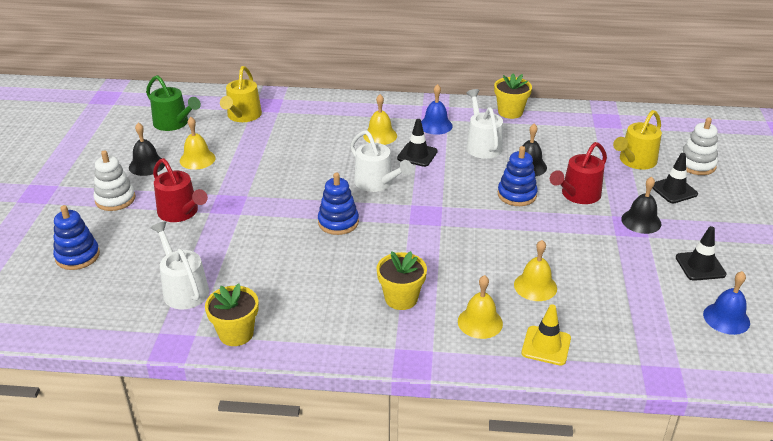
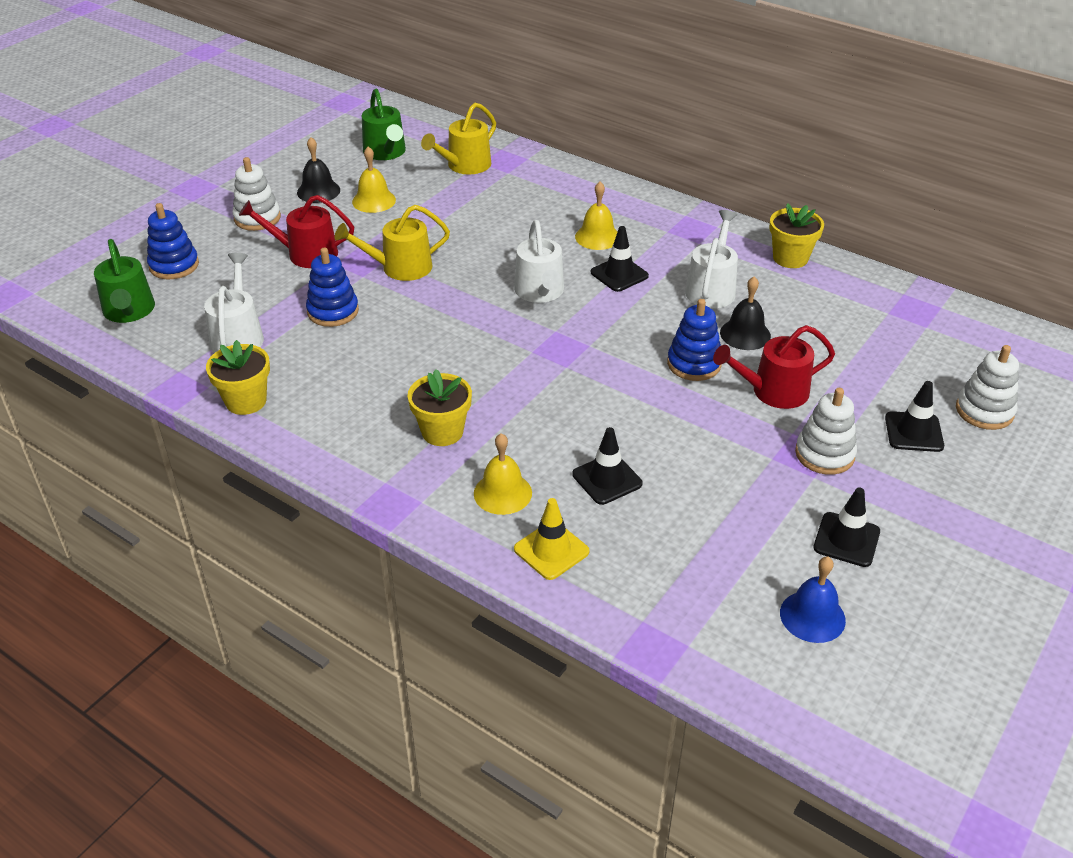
camera: 30 degrees right, 5 degrees up
(71, 303) = (129, 311): none -> green watering can
(180, 212) = (306, 254): red watering can -> red watering can turned 105 degrees clockwise
(338, 222) = (455, 322): blue stacking toy -> blue stacking toy (333, 311)
(435, 125) = (677, 245): blue bell -> none
(535, 286) = (607, 479): yellow bell -> black traffic cone
(635, 161) = (899, 376): yellow watering can -> yellow watering can (400, 267)
(641, 221) = (824, 454): black bell -> white stacking toy

